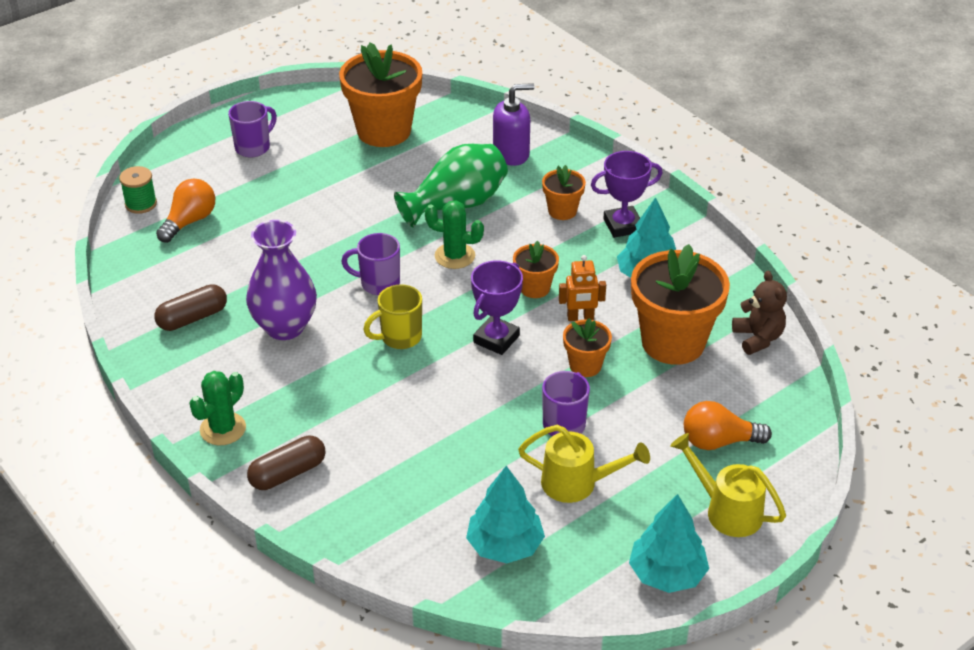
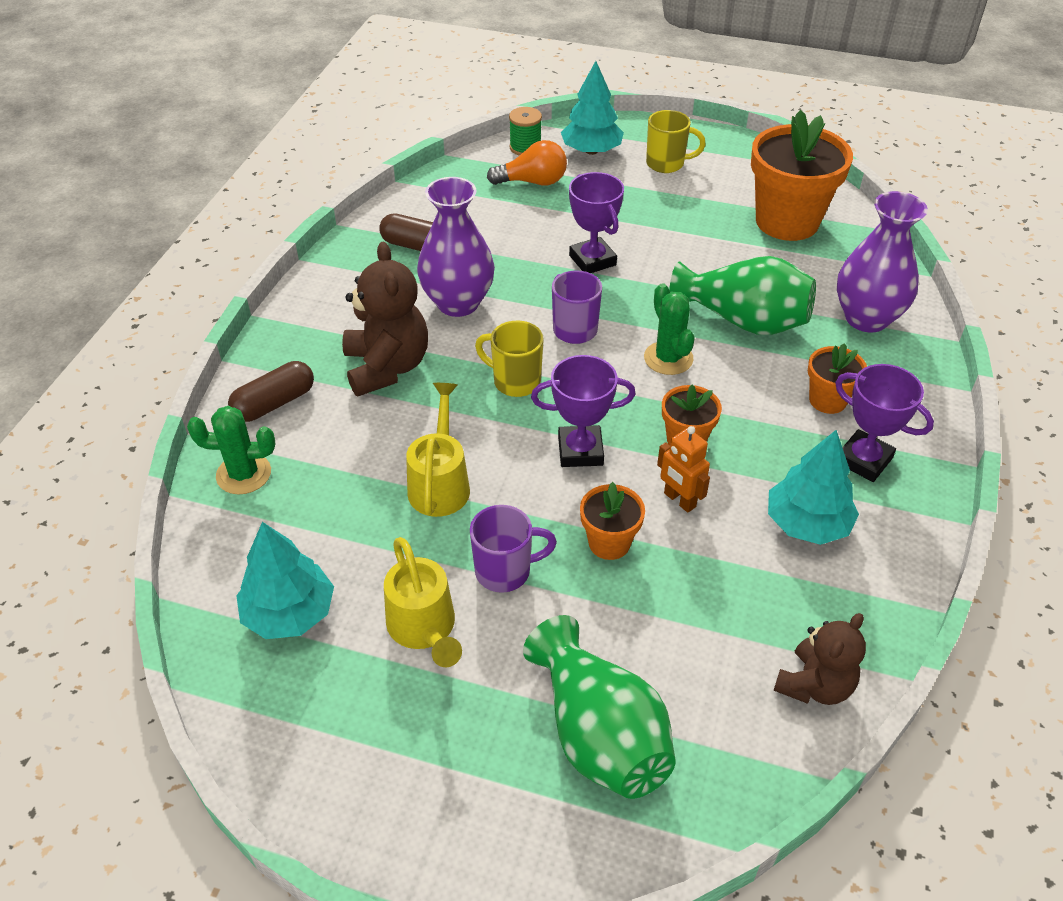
camera: 55 degrees right, 5 degrees up
(223, 429) = (298, 335): green cactus -> green cactus (243, 474)
(253, 147) = (666, 164): purple mug -> yellow mug
(288, 473) = (274, 403): brown capsule -> brown capsule turned 60 degrees counterclockwise
(314, 395) = (387, 367): none -> brown teddy bear
(317, 238) = (592, 260): none -> purple trophy
(511, 154) = (866, 318): purple soap dispenser -> purple vase
(667, 574) = (344, 789): turquoise tree -> turquoise tree (591, 151)
(673, 342) = (722, 603): orange flower pot -> none
(719, 441) = (599, 734): orange light bulb -> green vase
(727, 510) = (490, 802): yellow watering can -> yellow watering can (440, 483)

